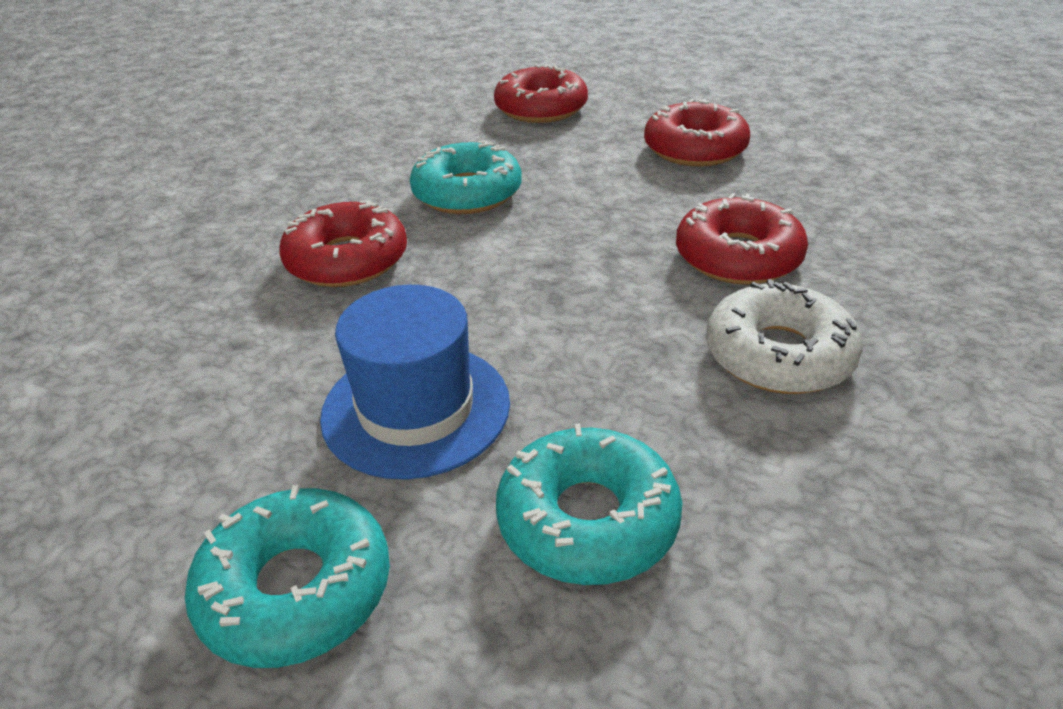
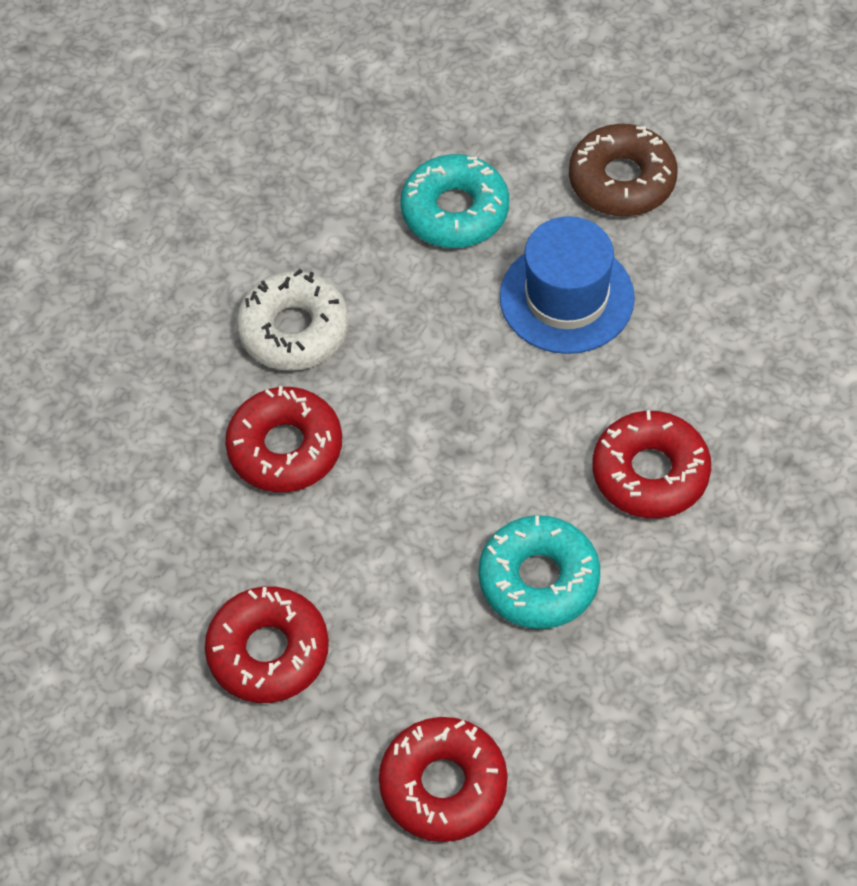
camera: 175 degrees left, 20 degrees up
(296, 589) = (622, 180): turquoise donut -> brown donut

